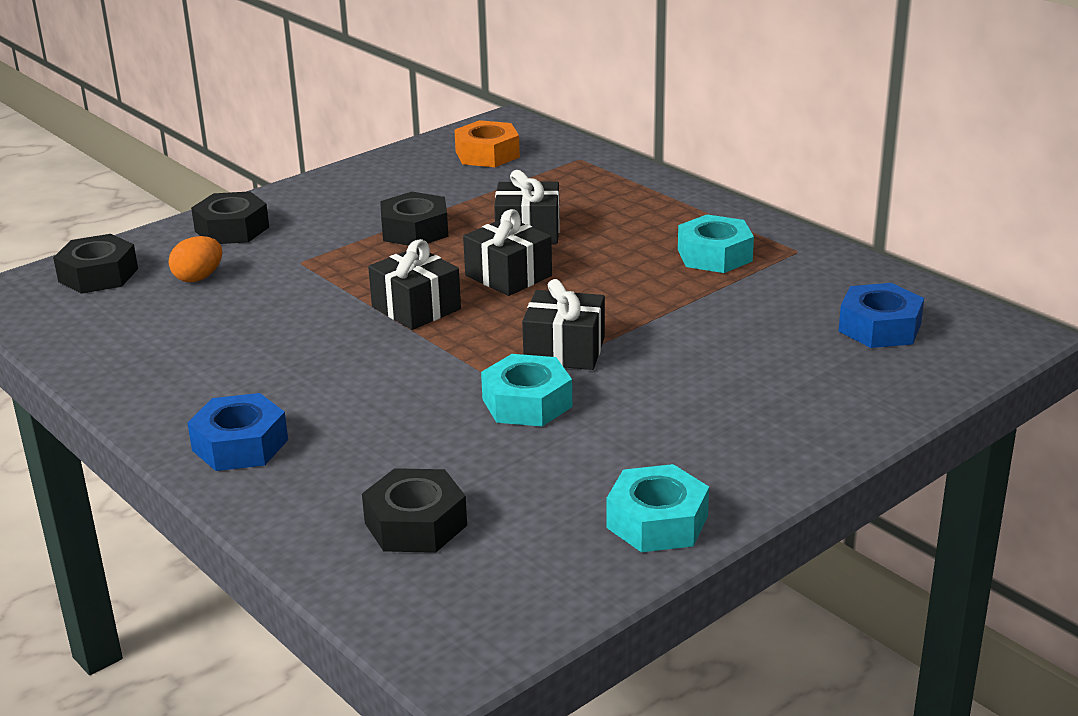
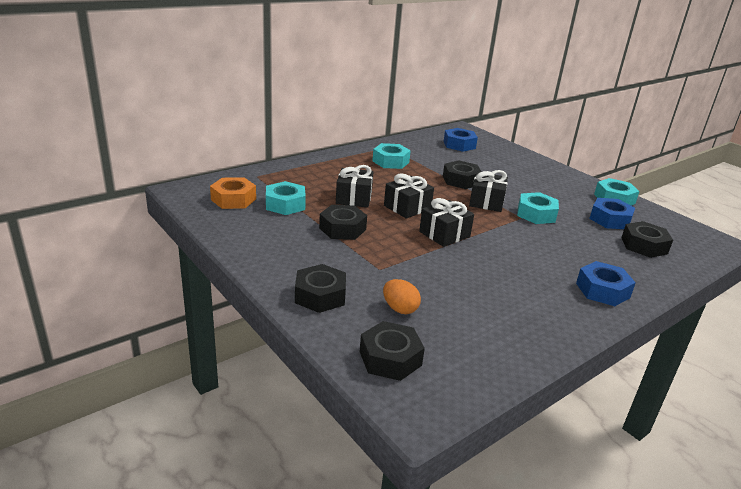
camera: 90 degrees left, 0 degrees up
(483, 187) = (285, 204): none -> turquoise nut
(532, 497) = (610, 219): none -> blue nut
(660, 326) = (461, 180): none -> black nut

